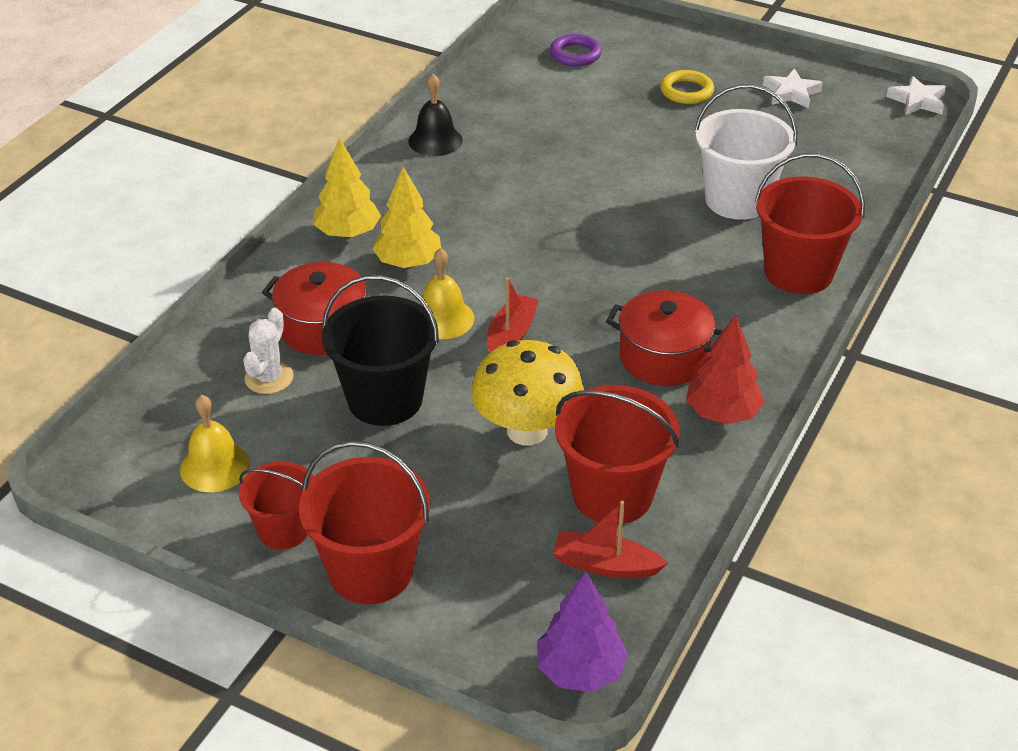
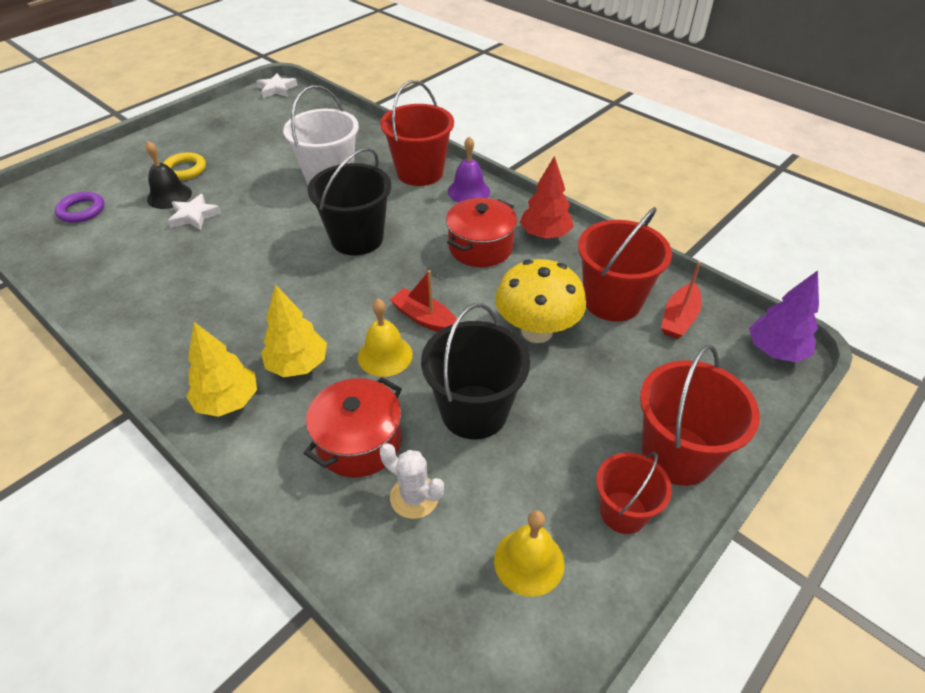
camera: 75 degrees left, 5 degrees up
(435, 140) = (130, 316): black bell -> black bell (169, 196)
(627, 252) = (357, 238): none -> black bucket
(781, 325) = (468, 191): none -> purple bell
(791, 93) = (227, 129): white star -> white star (194, 216)

